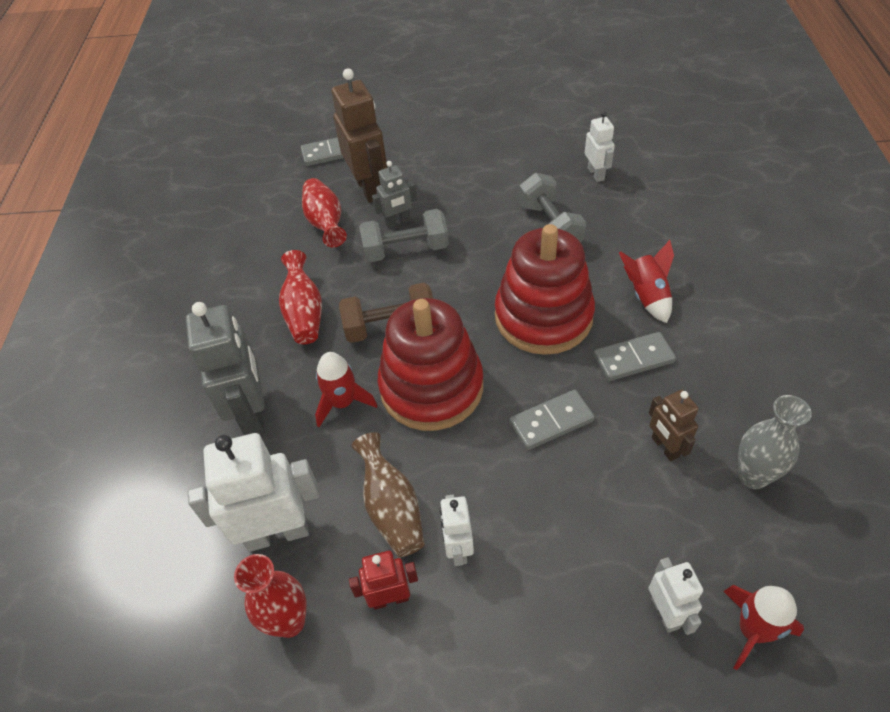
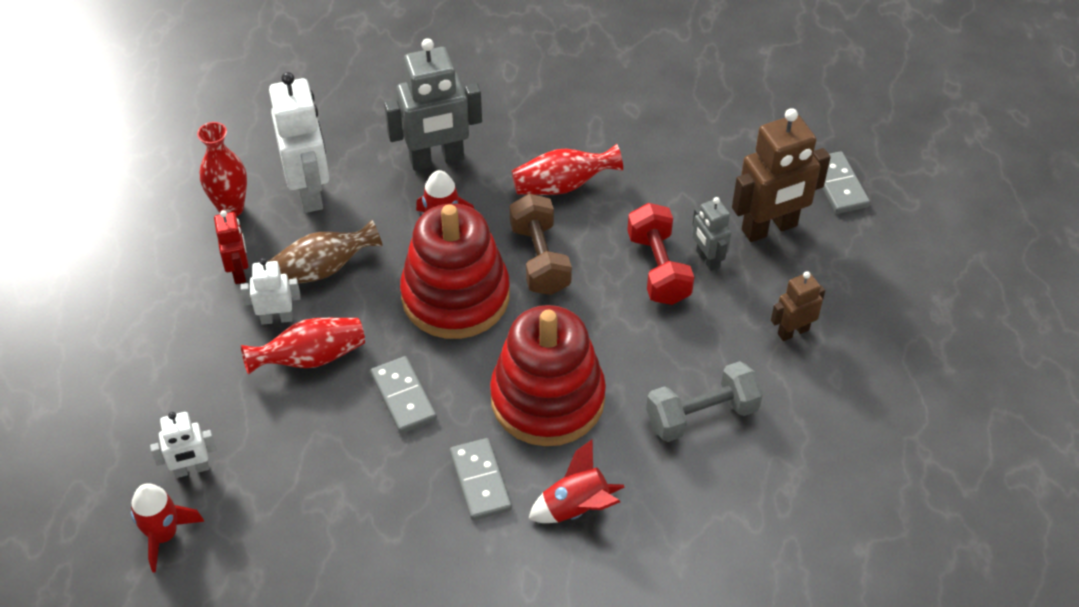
camera: 85 degrees right, 0 degrees up
(325, 223) = (704, 191): red vase -> red vase (311, 358)
(406, 250) = (658, 268): grey dumbbell -> red dumbbell
(596, 174) = (811, 477): white robot -> none
(664, 447) = (361, 494): brown robot -> brown robot (793, 331)
(752, 476) = (317, 570): grey vase -> none

